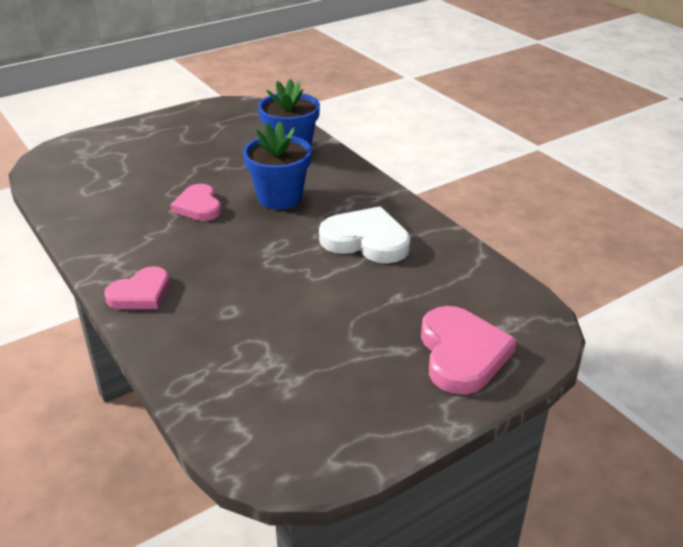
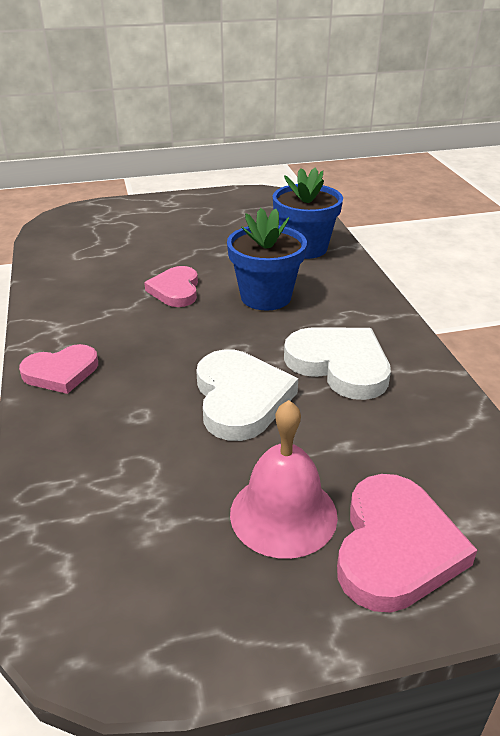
camera: 20 degrees right, 0 degrees up
(303, 281) = (241, 398): none -> white heart
(376, 352) = (283, 514): none -> pink bell

